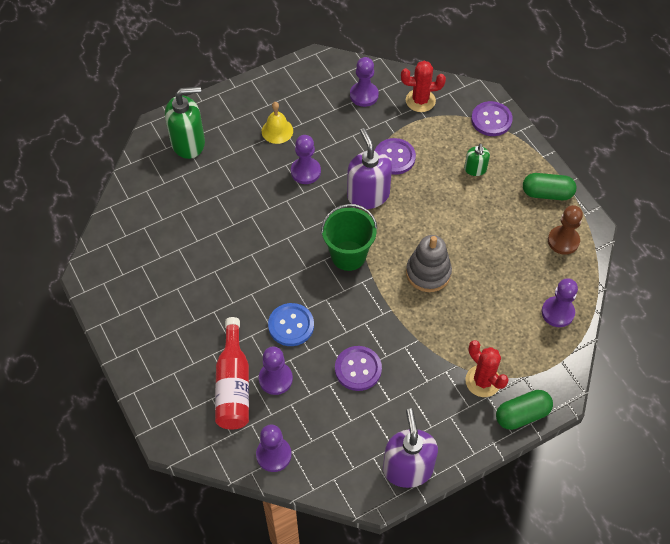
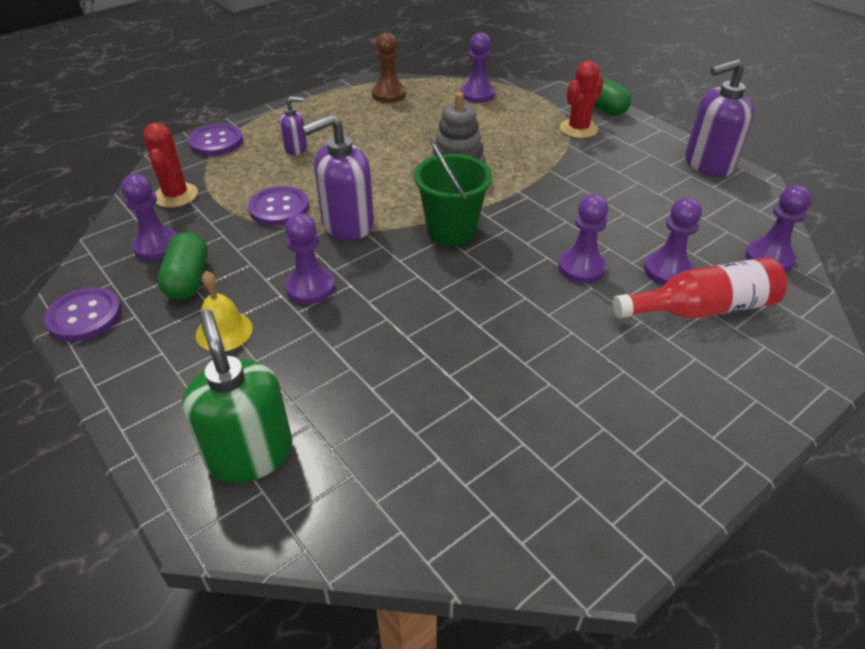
camera: 100 degrees left, 15 degrees down
(291, 325) = (581, 267): blue button -> purple pawn
(358, 369) = (612, 207): purple button -> purple button (85, 316)
(475, 169) = (296, 148): green soap dispenser -> purple soap dispenser
(547, 193) = (327, 105): green capsule -> green capsule (188, 280)

